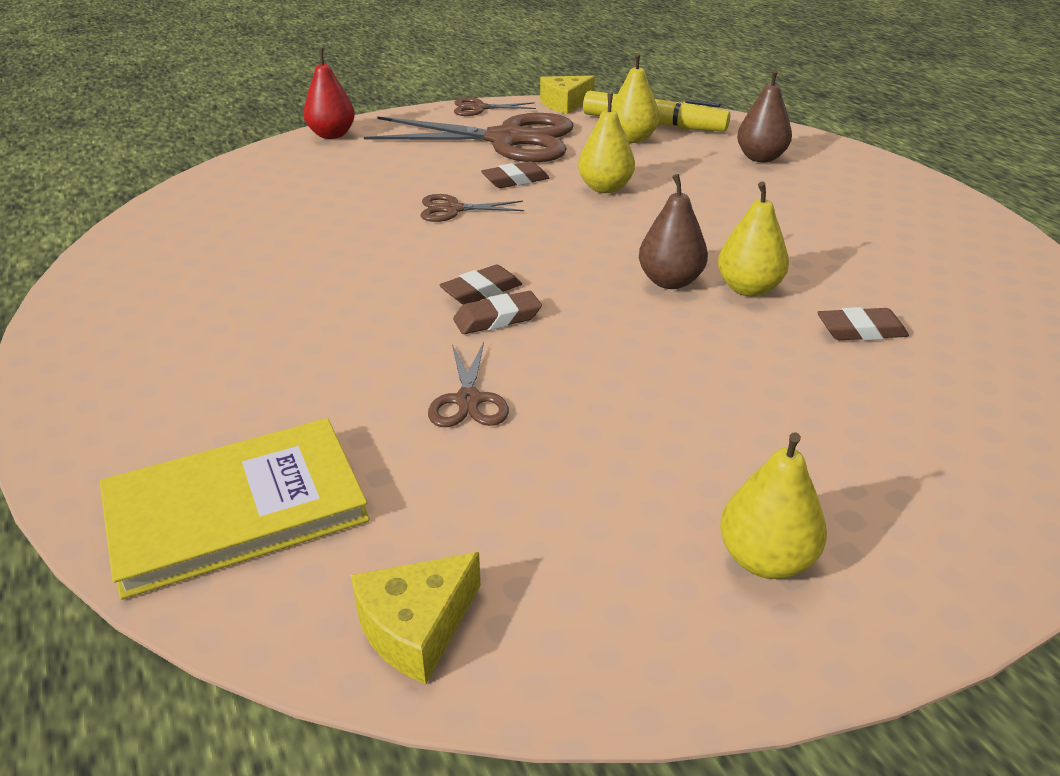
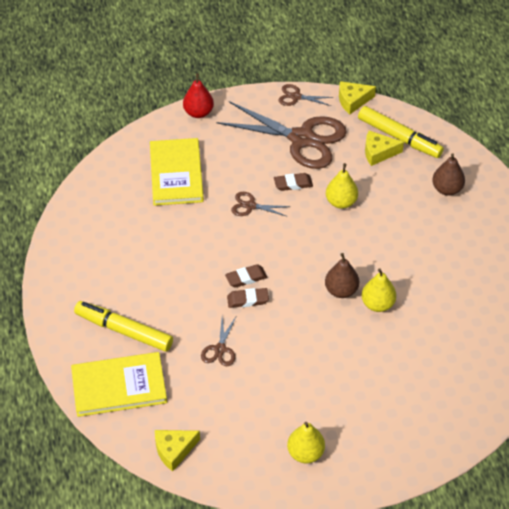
camera: 15 degrees right, 15 degrees up
(237, 405) = (124, 331): none -> yellow marker
(309, 193) = (176, 174): none -> yellow book
(632, 139) = (378, 152): yellow pear -> yellow cheese
(861, 330) = (415, 345): brown eraser -> none

